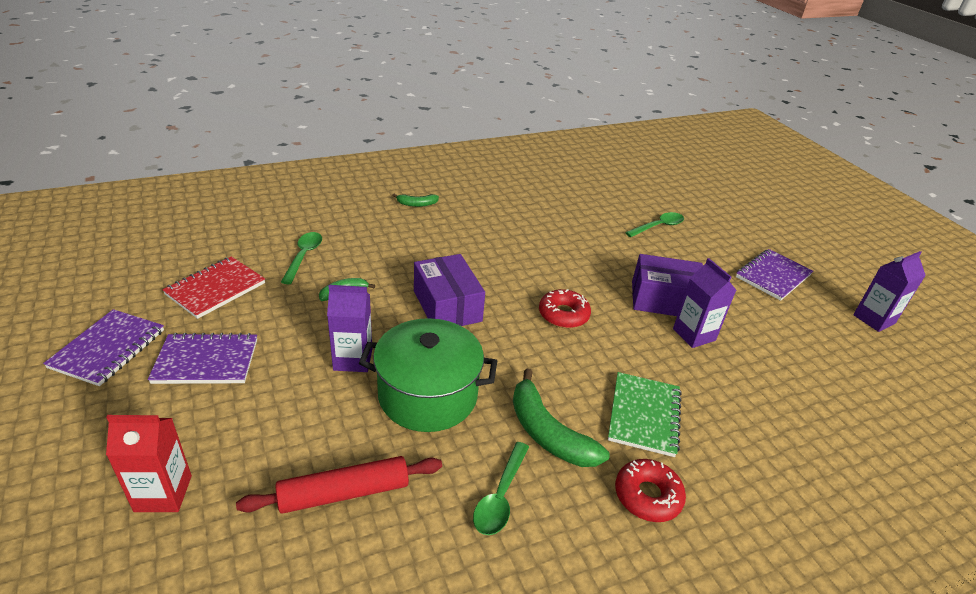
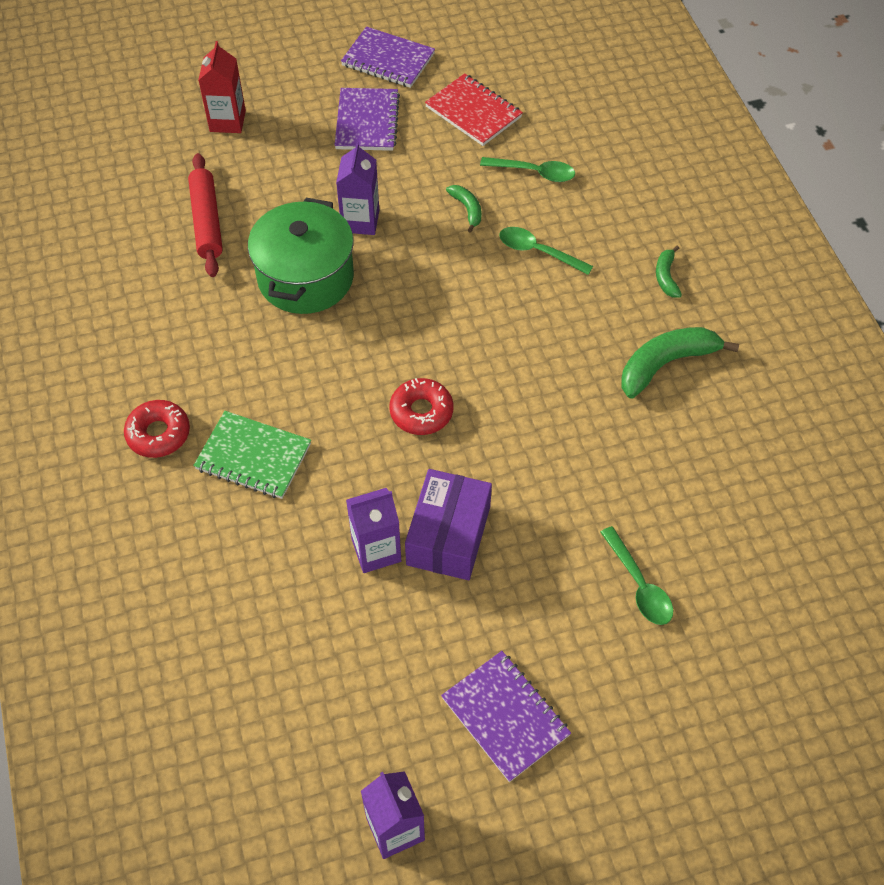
camera: 100 degrees right, 20 degrees up
(447, 306) = (441, 299): purple box -> none
(500, 496) = (182, 323): green spoon -> green spoon (538, 252)
(548, 433) = (244, 367): green banana -> green banana (666, 364)

